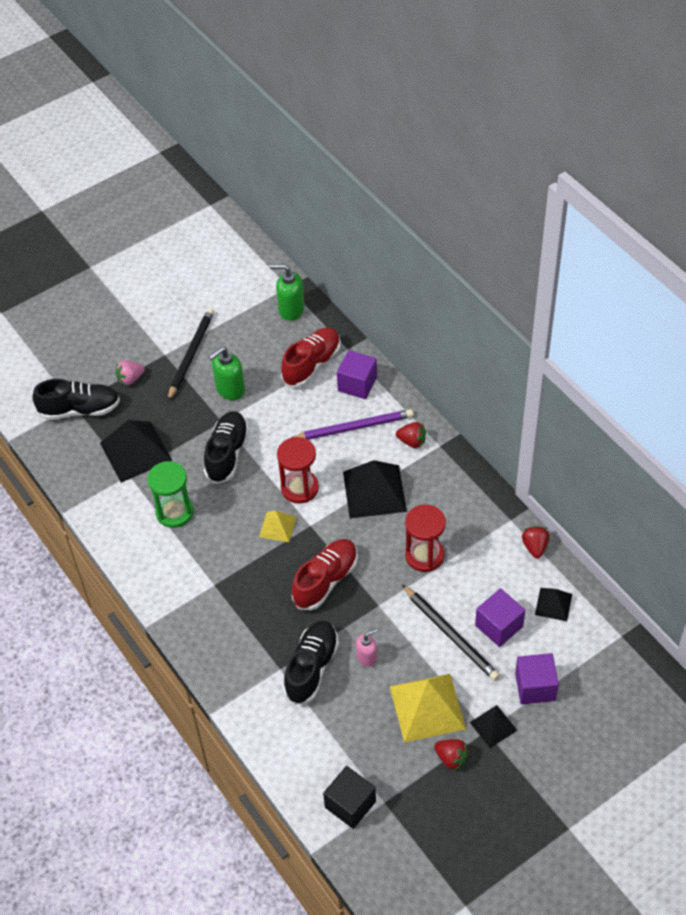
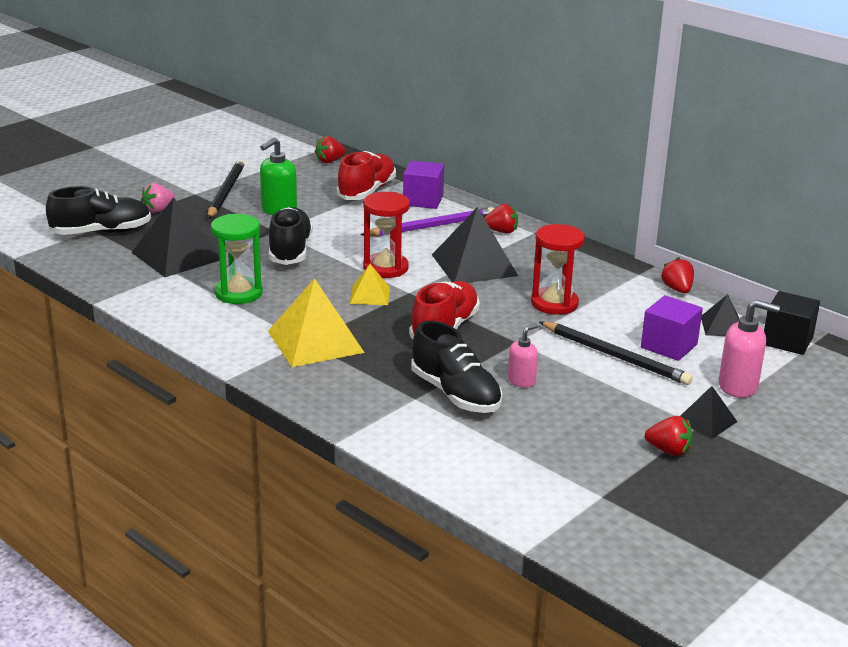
camera: 15 degrees left, 25 degrees down
(291, 309) = (330, 161): green soap dispenser -> red strawberry
(311, 668) = (455, 394): black shoe -> black shoe turned 135 degrees clockwise
(350, 804) = (557, 502): black cube -> black cube (787, 341)
(427, 707) = (616, 413): yellow pyramid -> yellow pyramid (315, 341)
(535, 687) = (738, 386): purple cube -> pink soap dispenser

